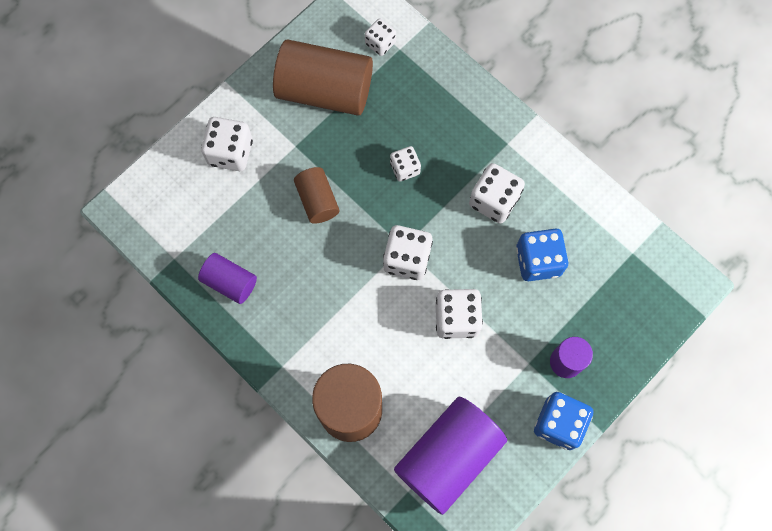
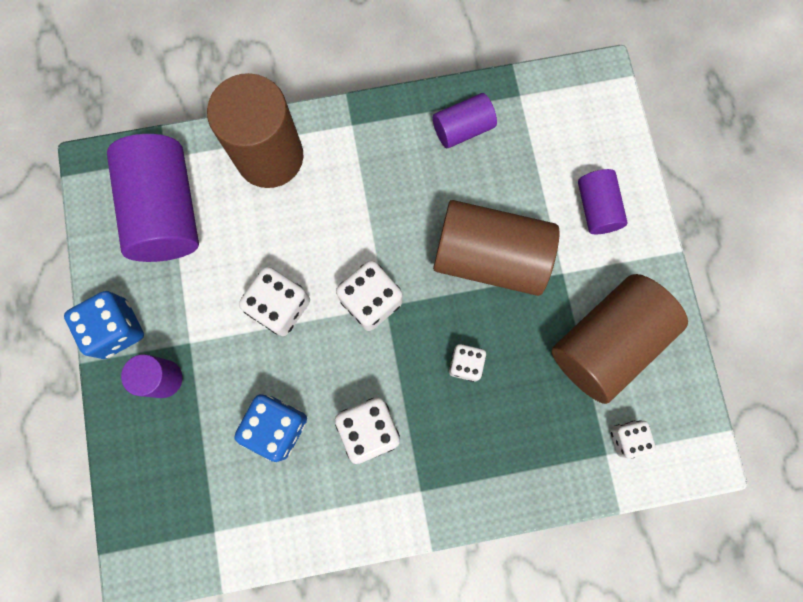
camera: 125 degrees right, 5 degrees up
(230, 152) = (596, 208): white dice -> purple cylinder
(317, 200) = (489, 257): brown cylinder -> brown cylinder, size x1.89

